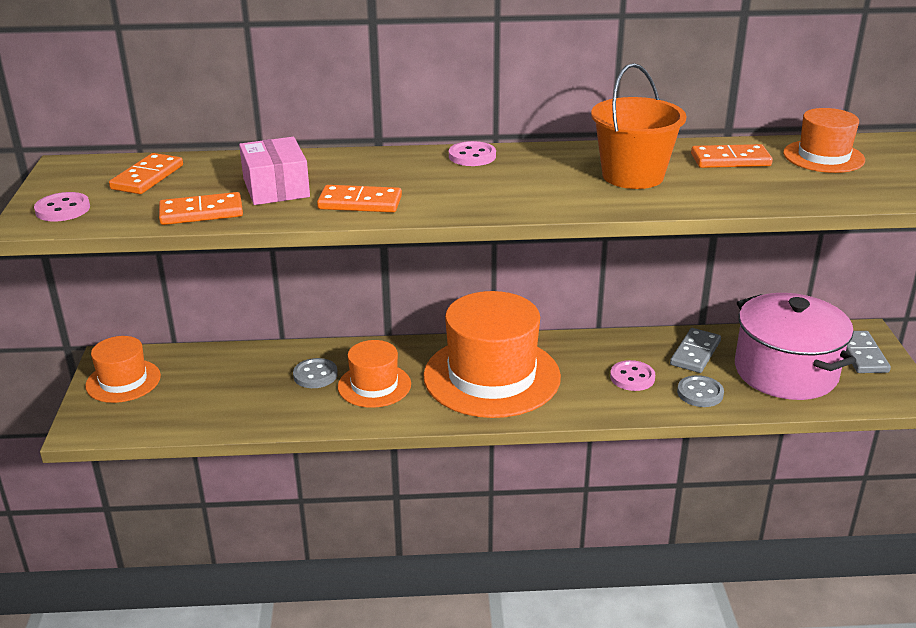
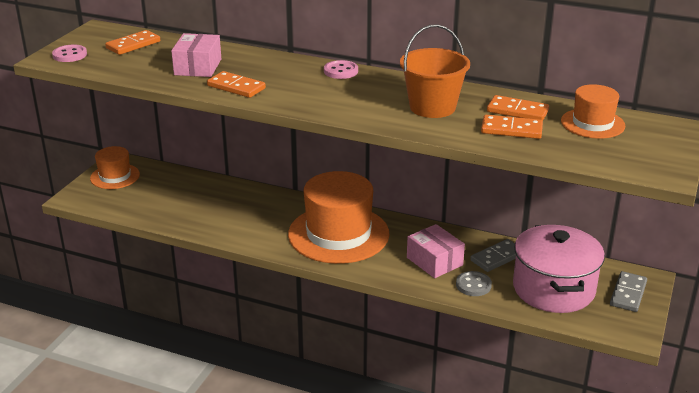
camera: 25 degrees right, 0 degrees up
(201, 212) = (140, 73): orange domino -> orange domino (511, 129)
(315, 375) = (228, 203): grey button -> none
(374, 385) = (258, 219): orange hat -> none
(632, 377) = (434, 261): pink button -> pink box

